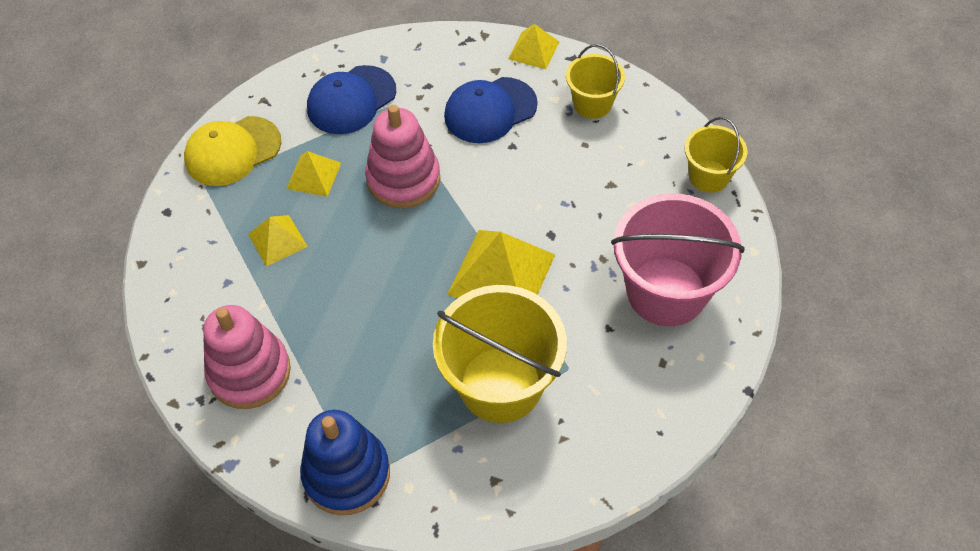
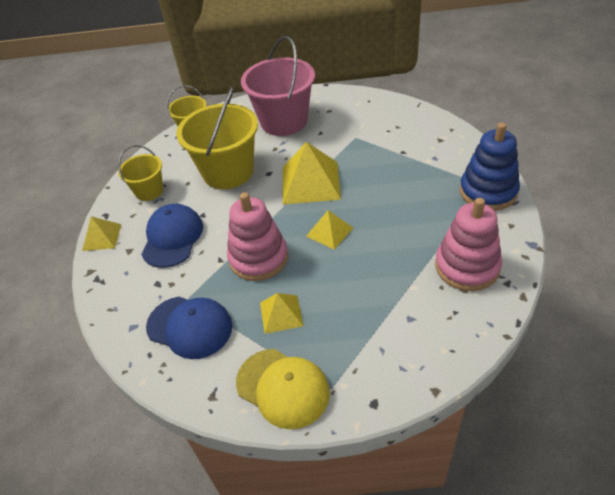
camera: 110 degrees left, 10 degrees down
(277, 240) = (354, 306): yellow pyramid -> yellow pyramid (329, 232)
(490, 110) = (172, 238): blue cap -> blue cap turned 120 degrees counterclockwise
(500, 384) = (384, 157): yellow bucket -> yellow bucket (228, 172)

